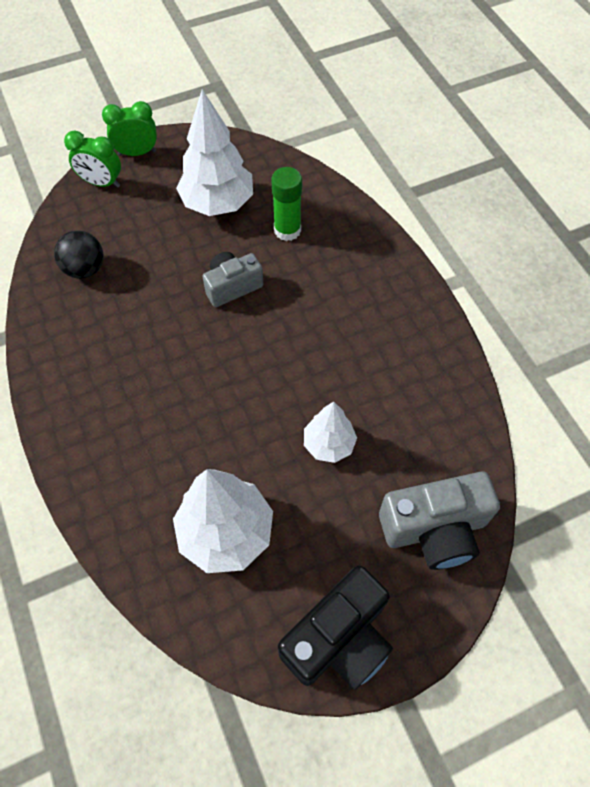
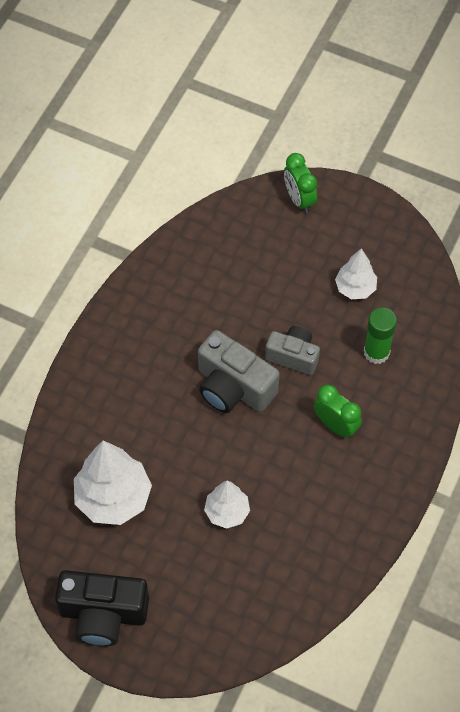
camera: 50 degrees right, 0 degrees up
(85, 269) = (220, 254): black ball -> none
(137, 153) = (348, 197): green clock -> green clock (335, 425)
(218, 204) = (355, 288): white tree -> white tree, size x0.58
(434, 529) = (223, 621): grey camera -> grey camera (233, 387)

